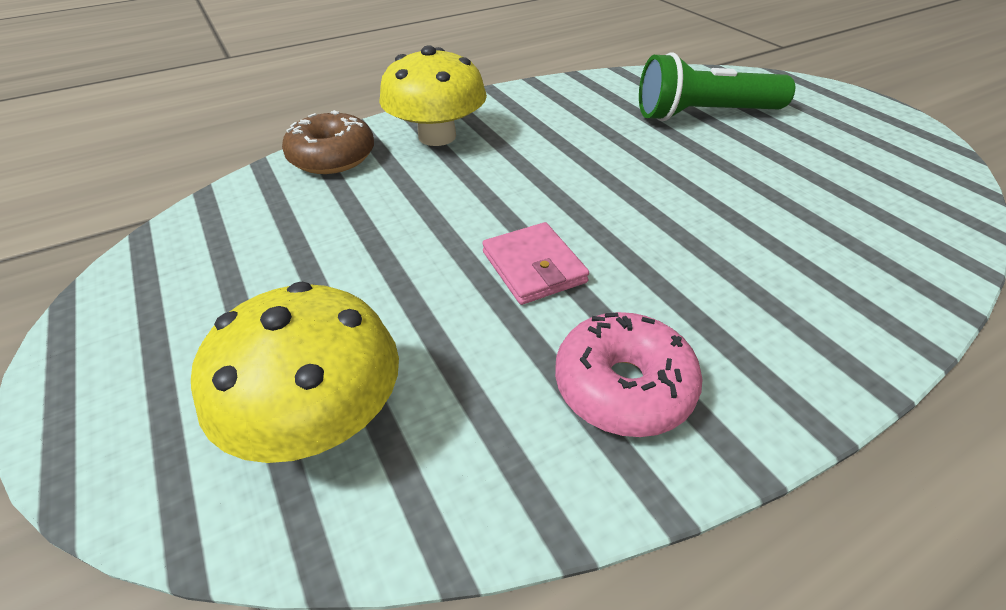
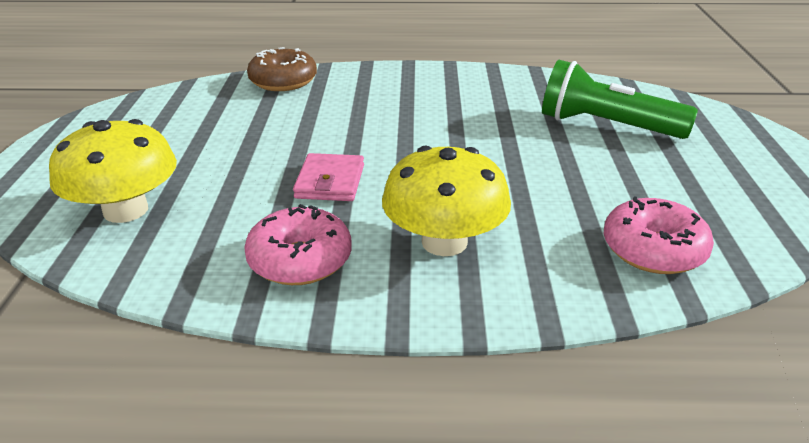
camera: 30 degrees right, 10 degrees down
(437, 136) = (367, 86): yellow mushroom -> yellow mushroom (444, 242)
(893, 227) = (653, 250): none -> pink donut

